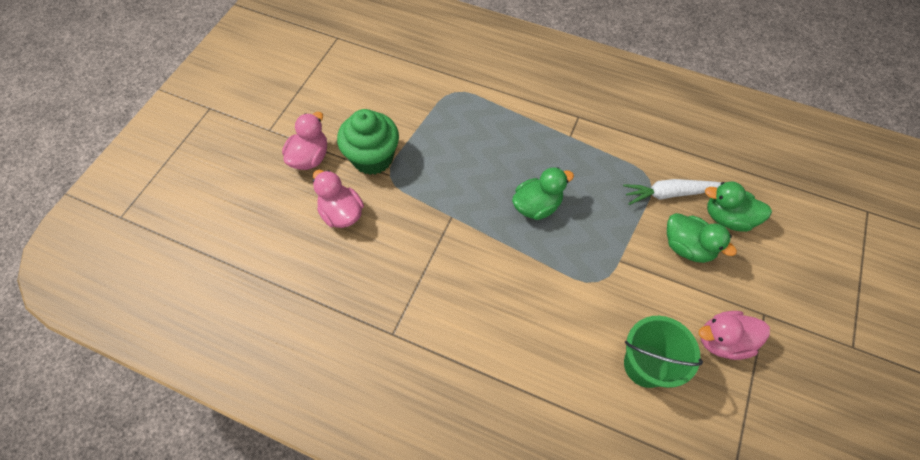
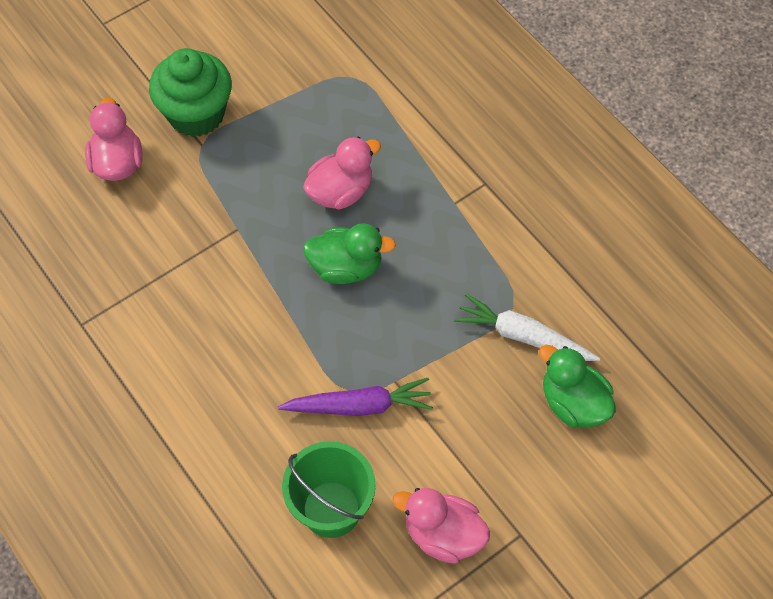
camera: 30 degrees right, 0 degrees up
(310, 157) = (126, 79): pink duck -> pink duck (340, 192)
(611, 288) = (359, 406): none -> purple carrot
(687, 247) = (491, 410): green duck -> none

